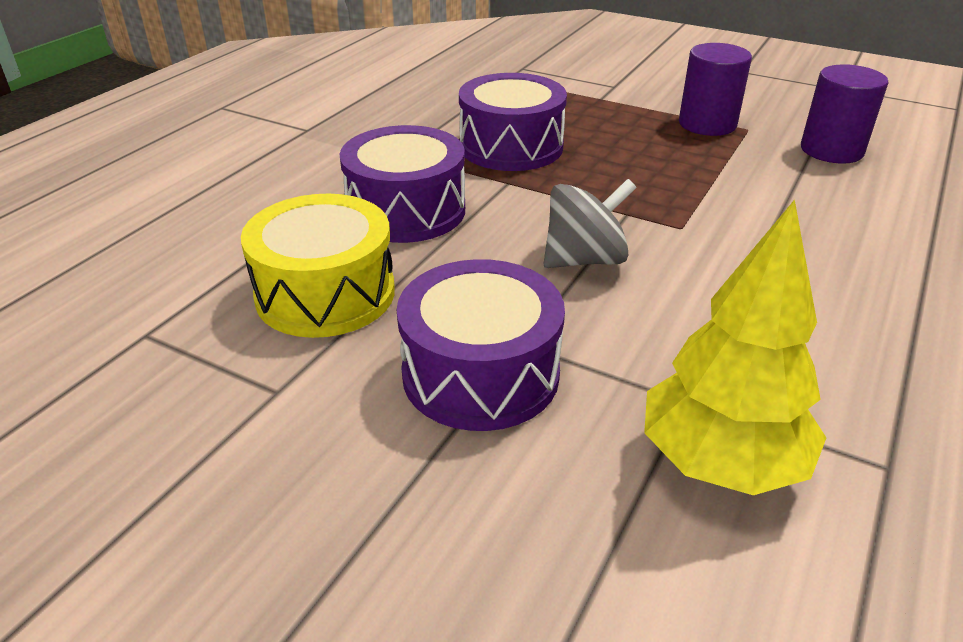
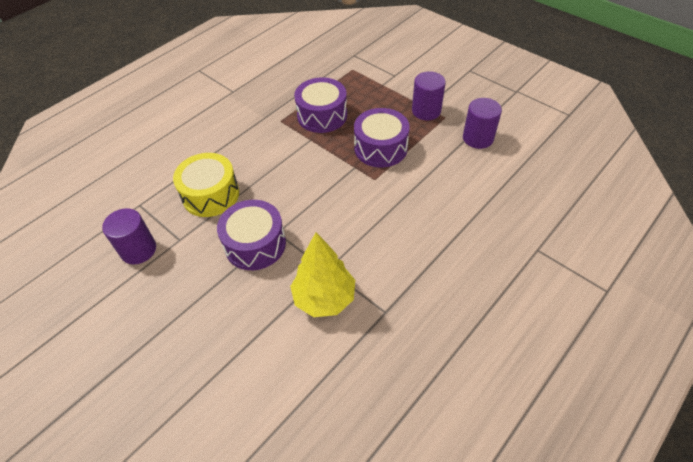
camera: 15 degrees right, 15 degrees up
(167, 430) = (138, 250): none -> purple cylinder
(406, 210) = (259, 152): purple drum -> purple drum (380, 148)
(584, 260) = (322, 192): grey spinning top -> none

